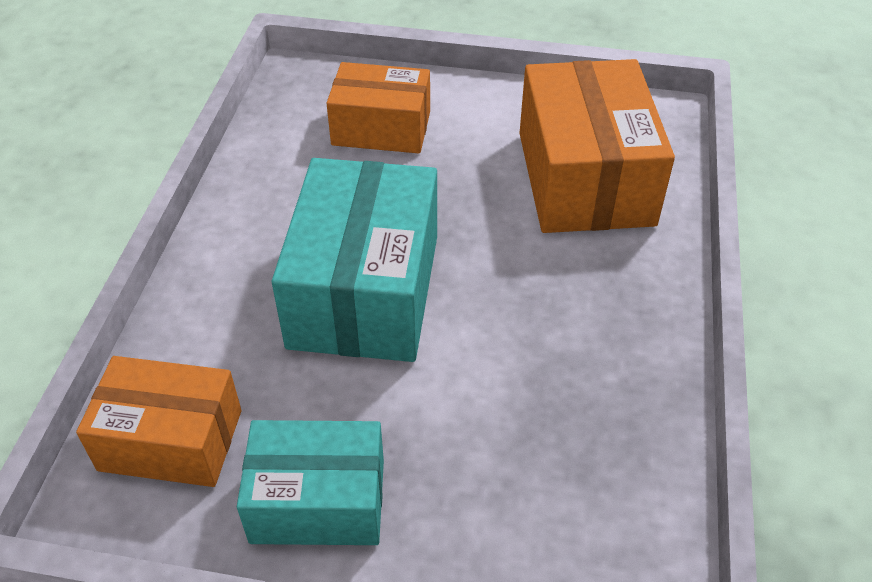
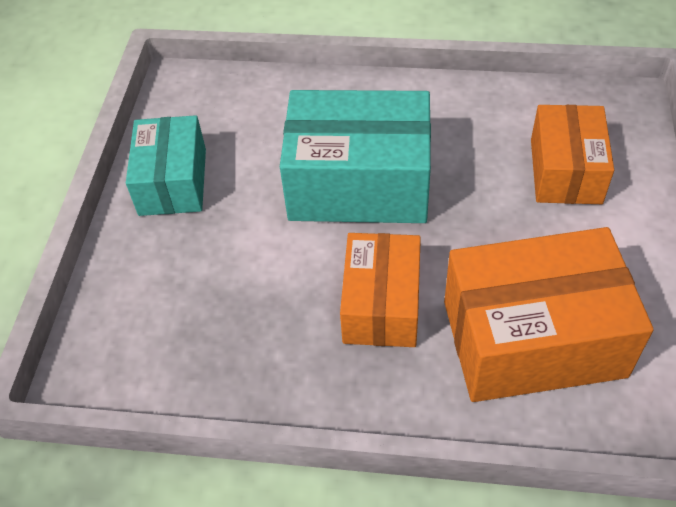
camera: 90 degrees right, 5 degrees up
(171, 440) = (221, 104): orange box -> orange box (381, 304)

